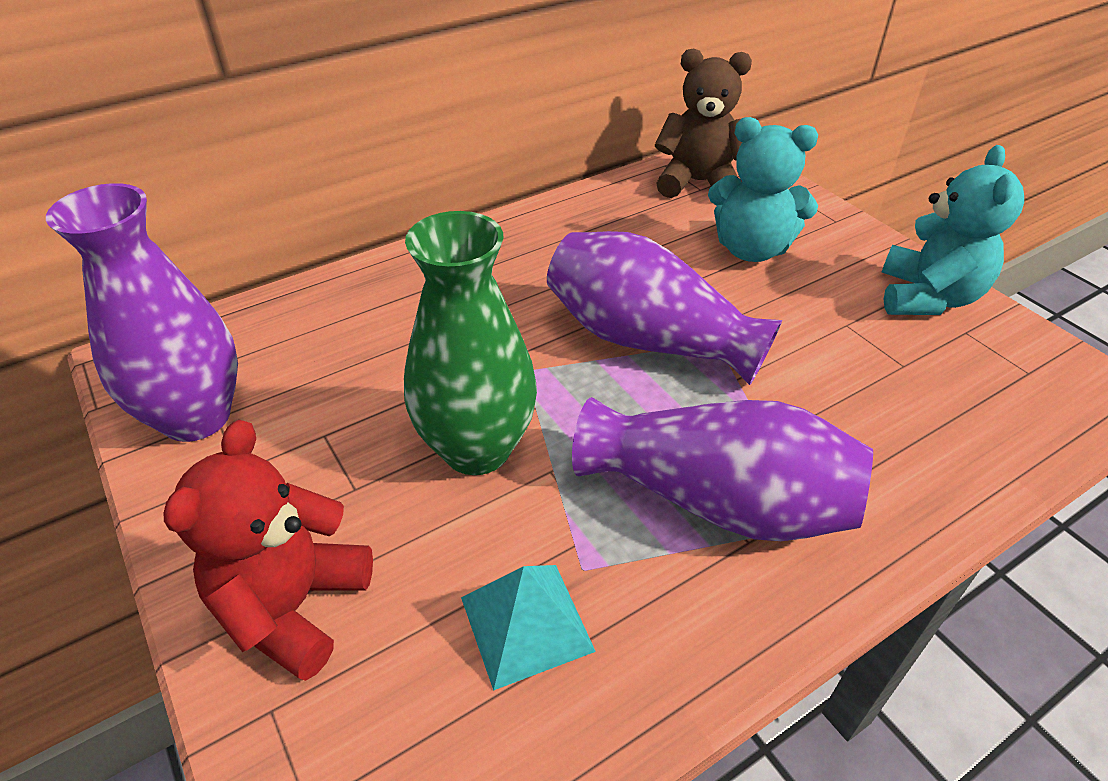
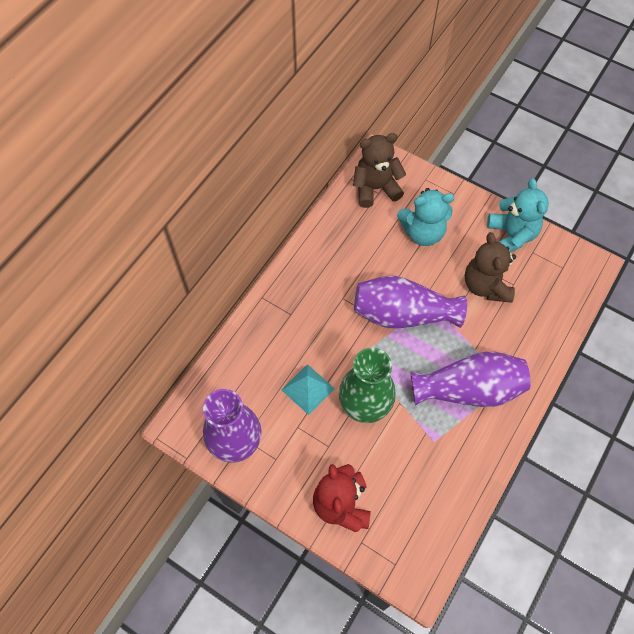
camera: 25 degrees left, 20 degrees up
(526, 624) = (426, 472): turquoise pyramid -> turquoise pyramid (308, 389)
(841, 349) = (486, 285): none -> brown teddy bear

